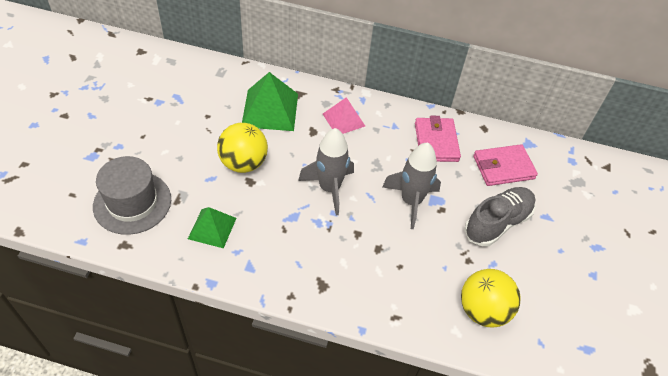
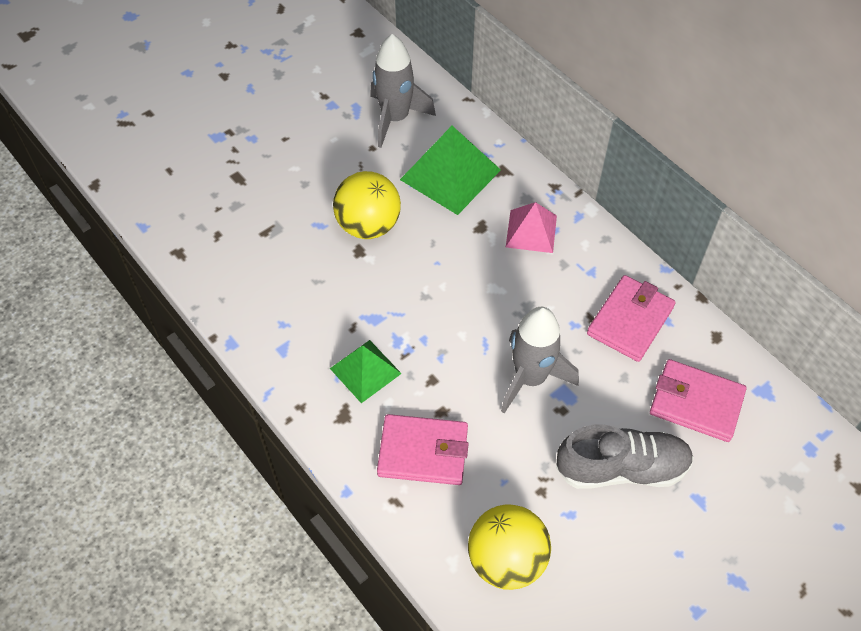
camera: 40 degrees right, 5 degrees up
(132, 202) = (219, 210): grey hat -> none
(212, 228) = (277, 283): green pyramid -> green pyramid (365, 371)
(329, 188) = (443, 308): grey rocket -> grey rocket (395, 118)
(387, 278) = (423, 452): none -> pink wallet

